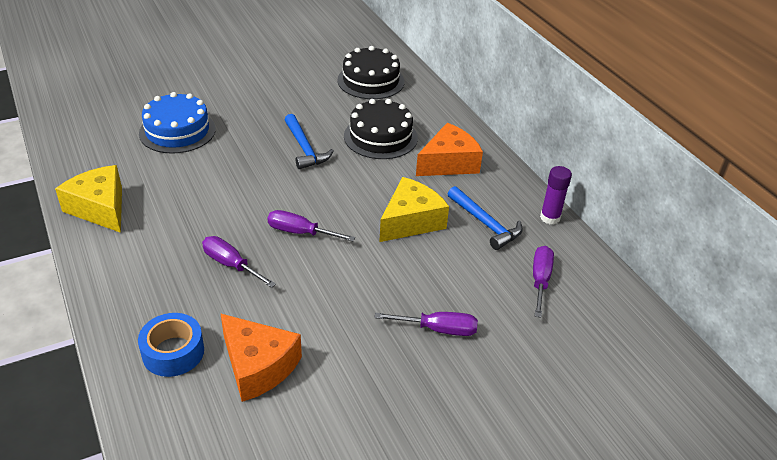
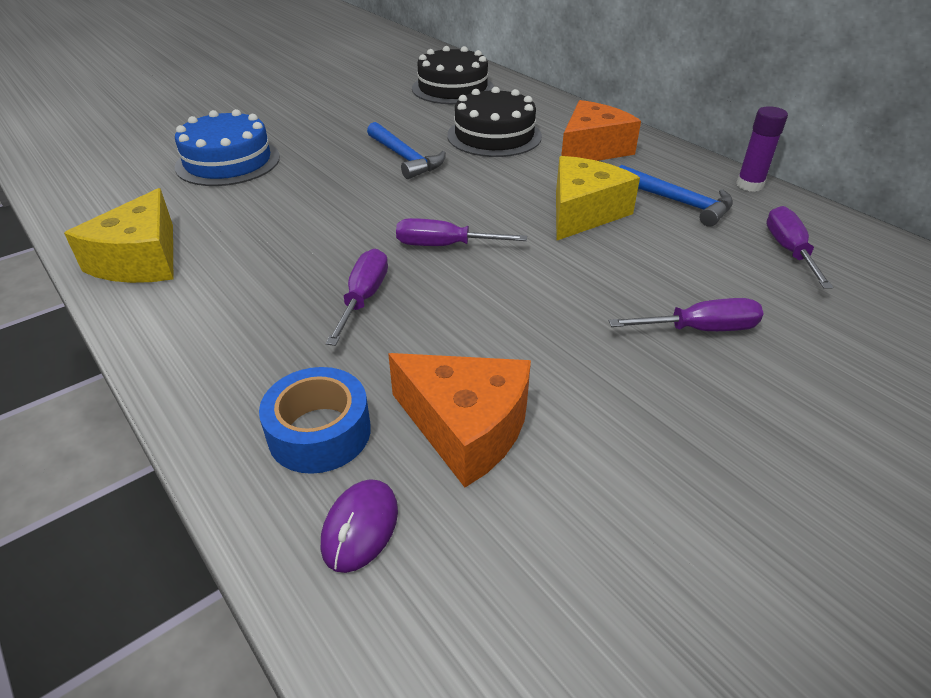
camera: 10 degrees left, 0 degrees up
(100, 208) = (141, 260): yellow cheese -> yellow cheese turned 120 degrees counterclockwise
(176, 412) = (360, 527): none -> purple mouse
(231, 265) = (363, 298): purple screwdriver -> purple screwdriver turned 75 degrees clockwise

